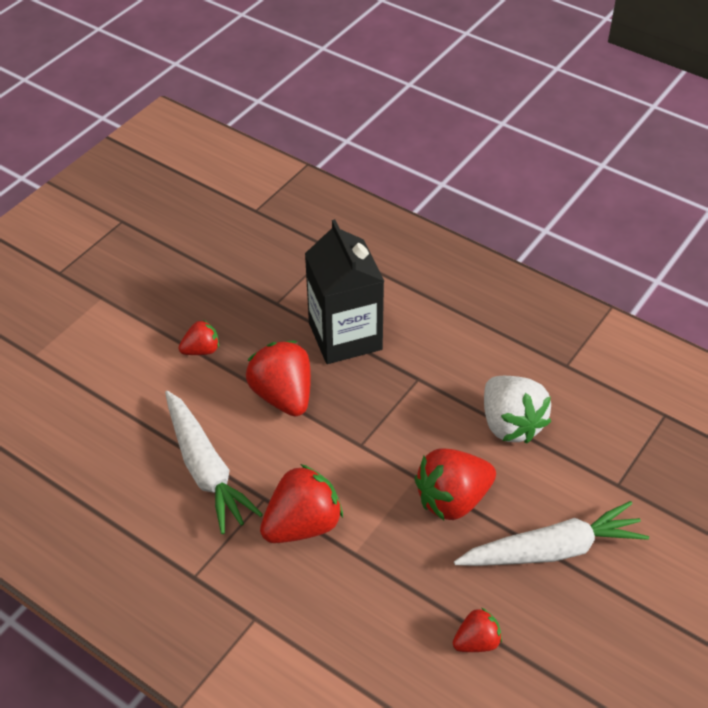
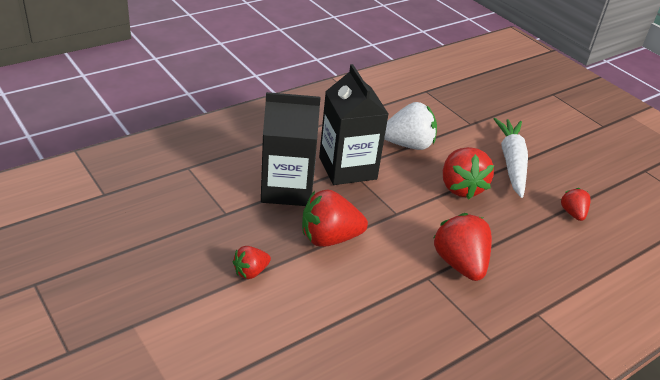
camera: 75 degrees left, 10 degrees down
(201, 350) = (251, 272): red strawberry -> red strawberry turned 120 degrees counterclockwise
(206, 469) = (385, 304): white carrot -> none
(418, 377) = (347, 168): none -> black carton

